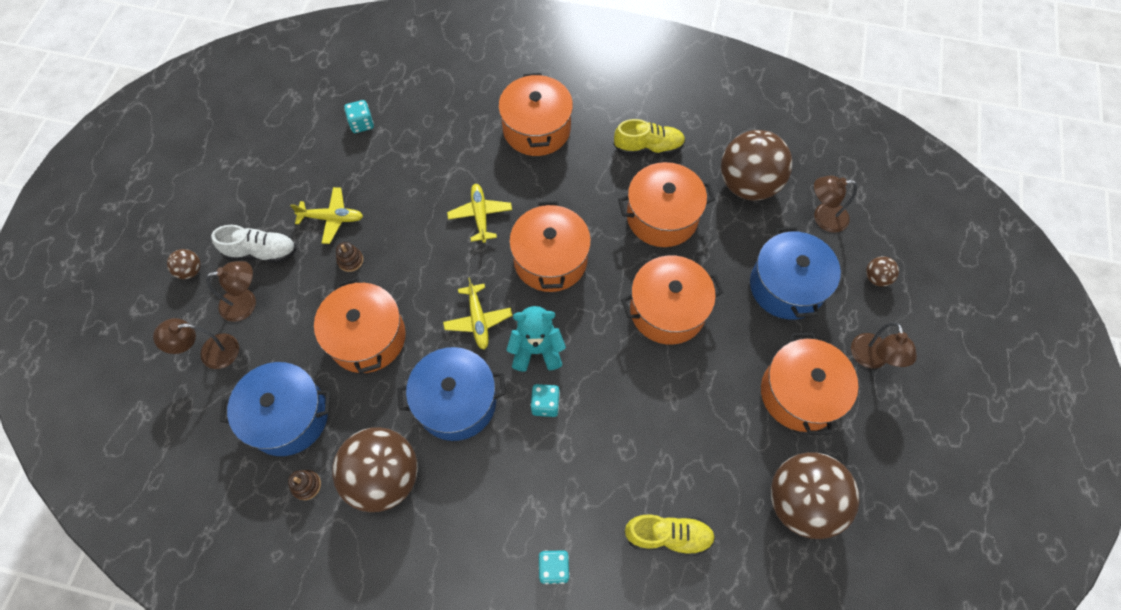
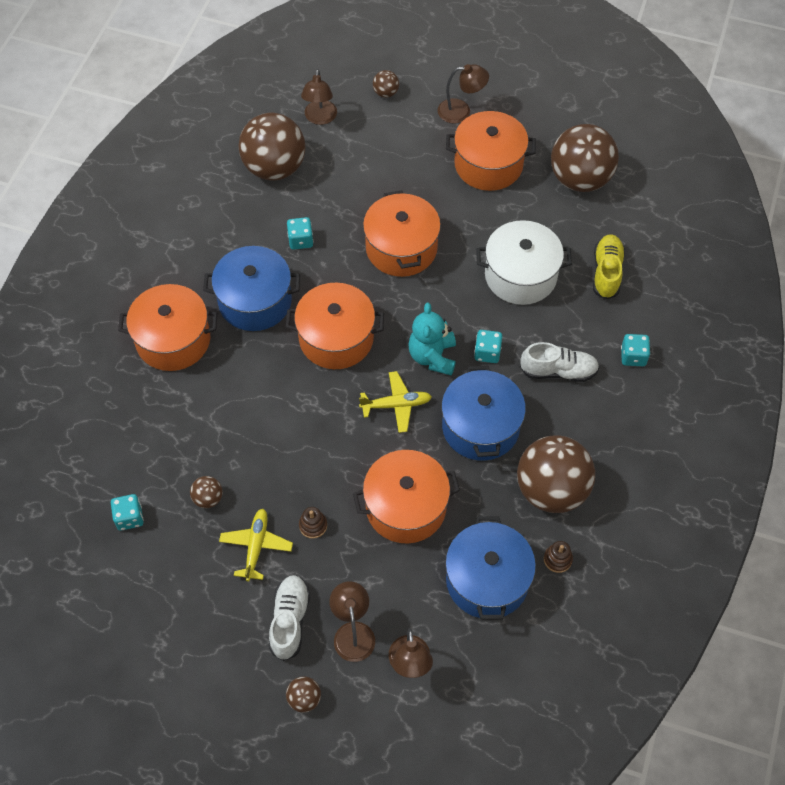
camera: 85 degrees left, 5 degrees down
(378, 176) = (208, 498): none -> brown ball
(480, 215) = (275, 398): yellow plane -> none
(528, 481) = (558, 371): none -> white shoe
(648, 147) = (216, 242): yellow shoe -> none
(650, 435) = (520, 275): none -> white pot
(662, 217) = (300, 240): orange pot -> turquoise dice
(786, 286) = (386, 156): blue pot -> blue pot (255, 301)

